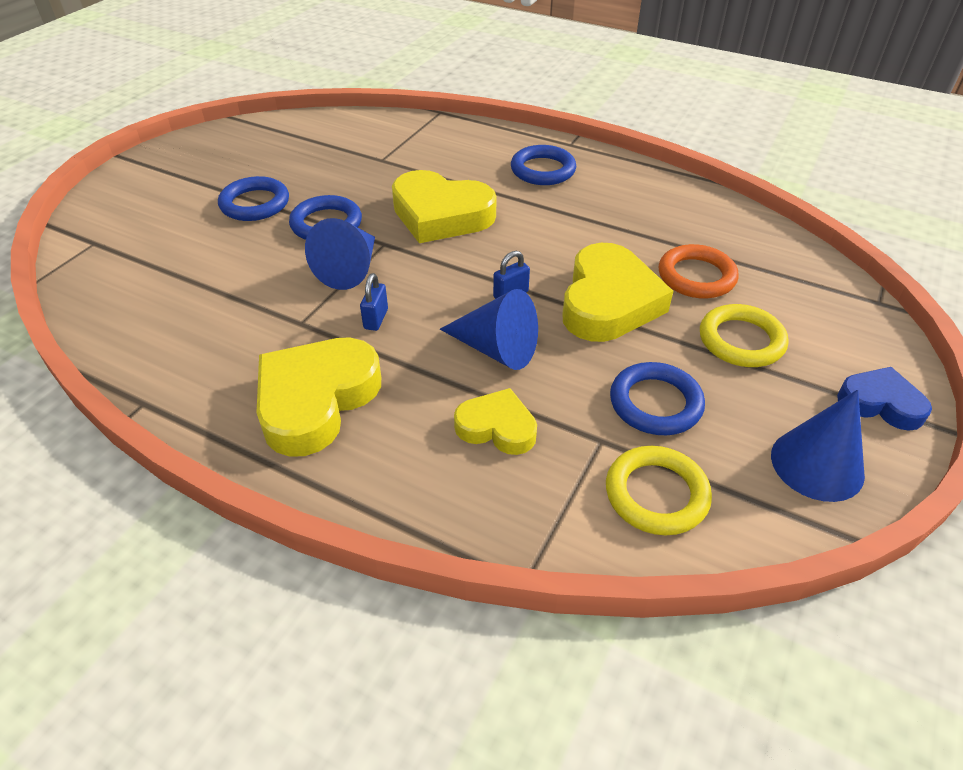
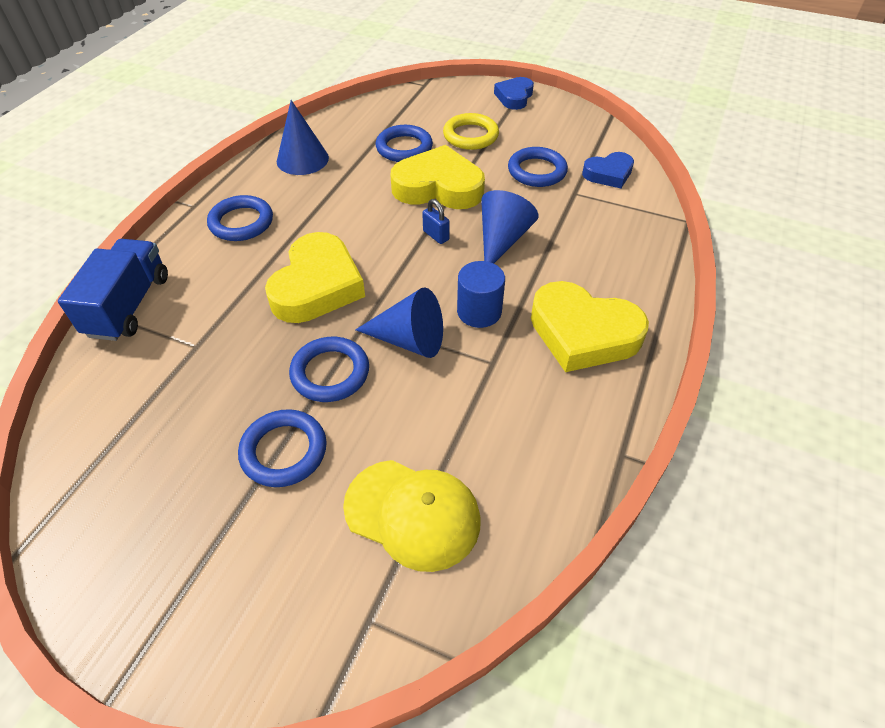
camera: 95 degrees left, 5 degrees up
(162, 264) = (412, 514): none -> yellow cap
(376, 319) = (479, 311): blue padlock -> blue cylinder
(437, 127) = (129, 305): none -> blue truck
(497, 427) = (579, 236): yellow heart -> none
(656, 494) = (608, 174): yellow ring -> blue heart
(696, 276) = (404, 148): orange ring -> blue ring
(817, 464) = (566, 121): blue cone -> blue cone (302, 159)

